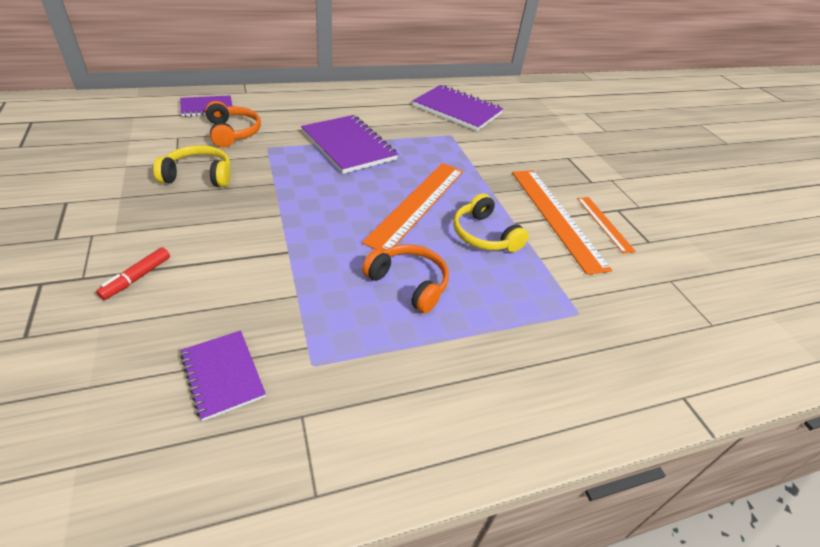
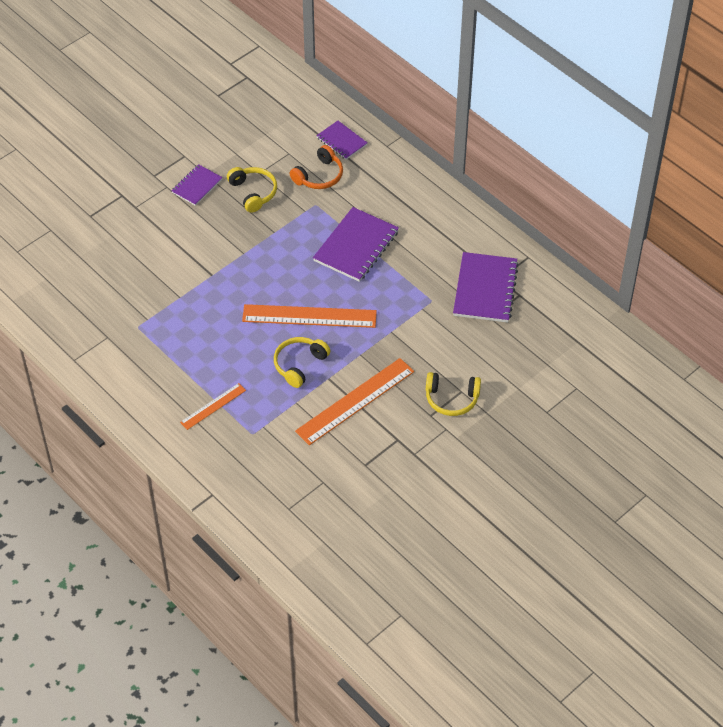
camera: 70 degrees right, 10 degrees up
(137, 278) = (149, 227): red marker -> none
(223, 375) = (112, 297): purple notebook -> purple notebook (197, 186)
(409, 283) = (223, 342): orange headphones -> none
(575, 165) = (451, 399): none -> yellow headphones
(604, 224) = (369, 433): orange ruler -> orange ruler (213, 406)

